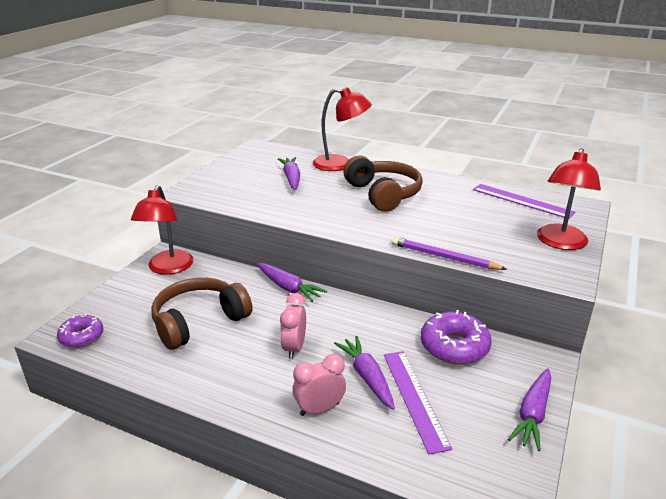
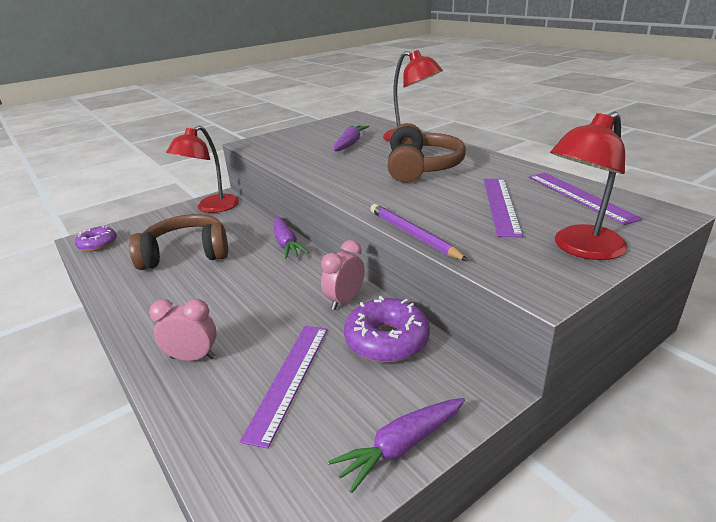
camera: 30 degrees right, 0 degrees up
(294, 348) = (233, 296): pink clock -> pink clock (345, 300)
(367, 377) = (266, 342): purple carrot -> none
(478, 218) = (501, 205): none -> purple ruler

